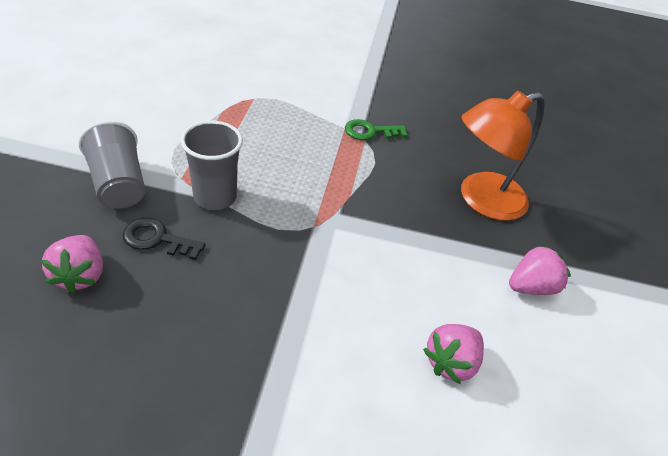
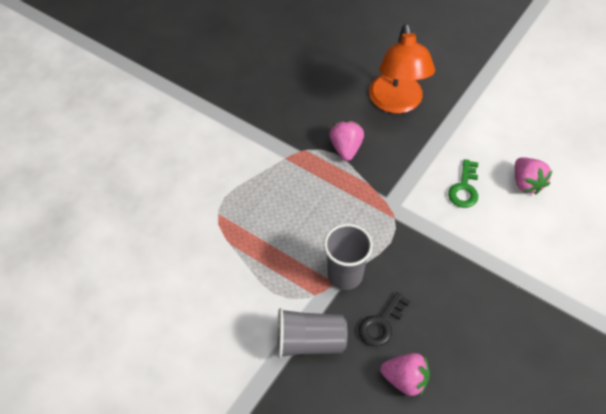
camera: 60 degrees left, 10 degrees up
(370, 132) = (296, 141): green key -> green key (464, 188)
(530, 286) = (481, 114): pink strawberry -> pink strawberry (346, 148)

